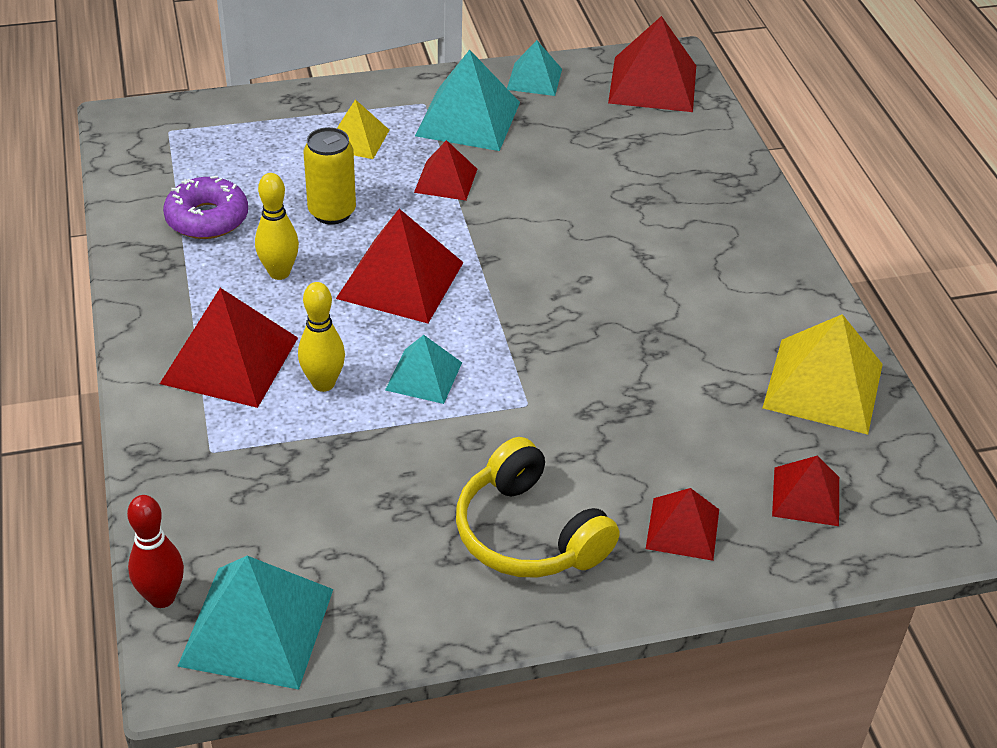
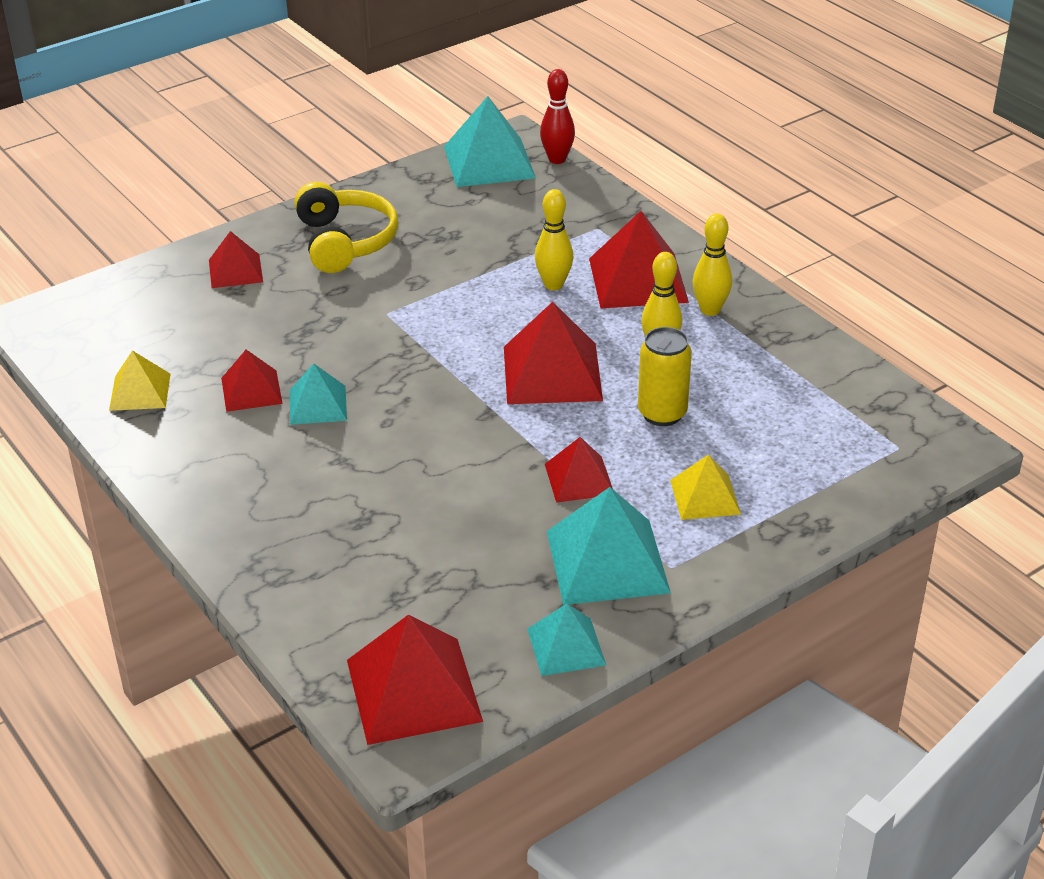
camera: 160 degrees right, 5 degrees down
(191, 300) = (710, 310): none -> yellow bowling pin
(207, 218) = (767, 375): purple donut -> none
(424, 376) = (480, 310): turquoise pyramid -> turquoise pyramid (318, 405)
(529, 533) = (344, 242): yellow headphones -> yellow headphones turned 45 degrees clockwise
(806, 496) = (145, 312): red pyramid -> red pyramid (251, 390)
(823, 385) = (140, 391): yellow pyramid -> yellow pyramid, size x0.59

